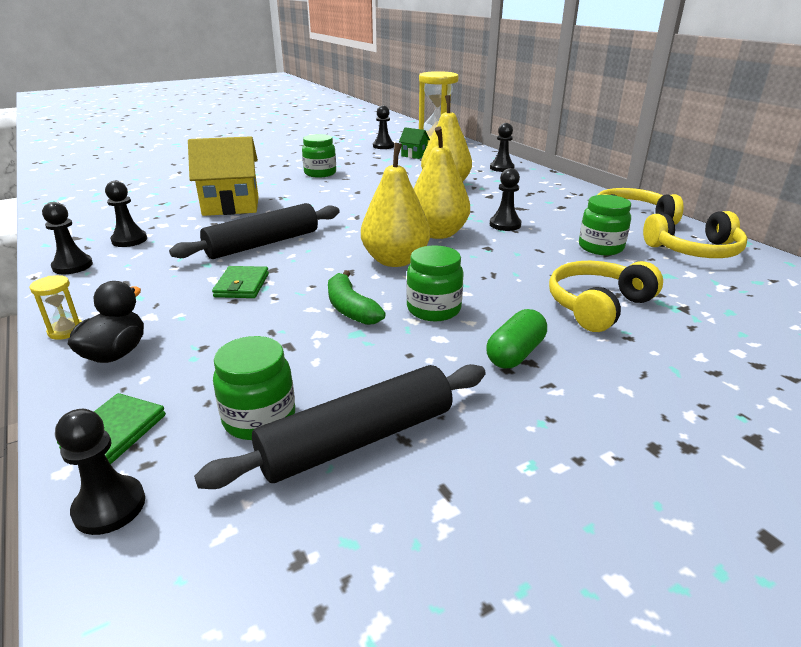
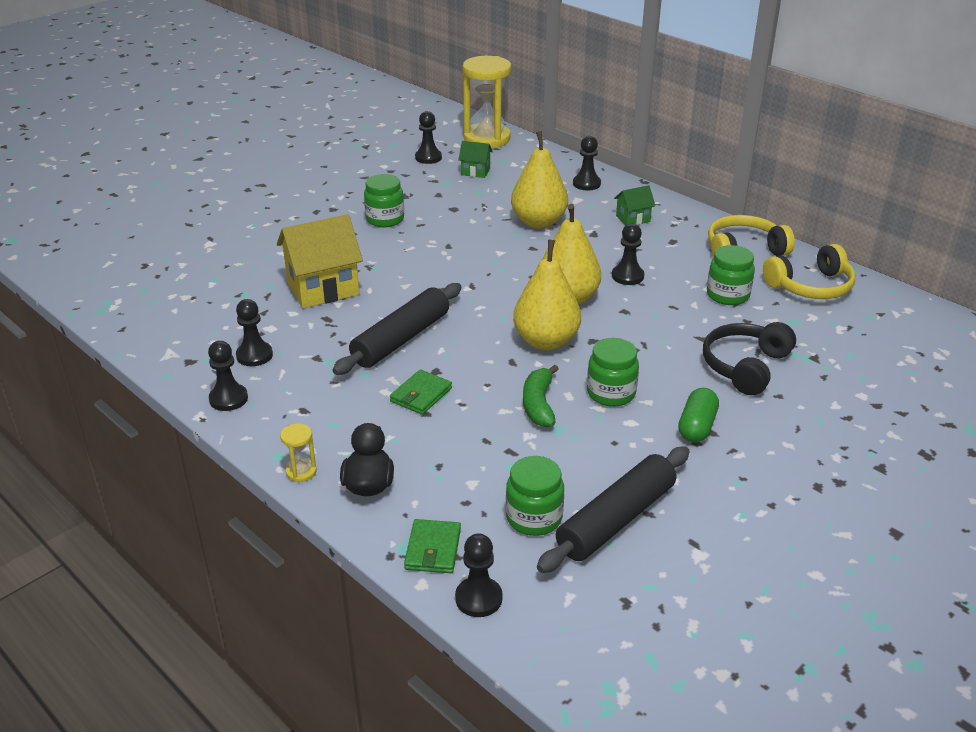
camera: 15 degrees left, 5 degrees up
(242, 285) = (421, 395): green wallet -> green wallet turned 45 degrees clockwise
(350, 308) = (538, 404): green banana -> green banana turned 45 degrees clockwise
(531, 190) = (633, 219): none -> green house
(597, 306) = (745, 366): yellow headphones -> black headphones

